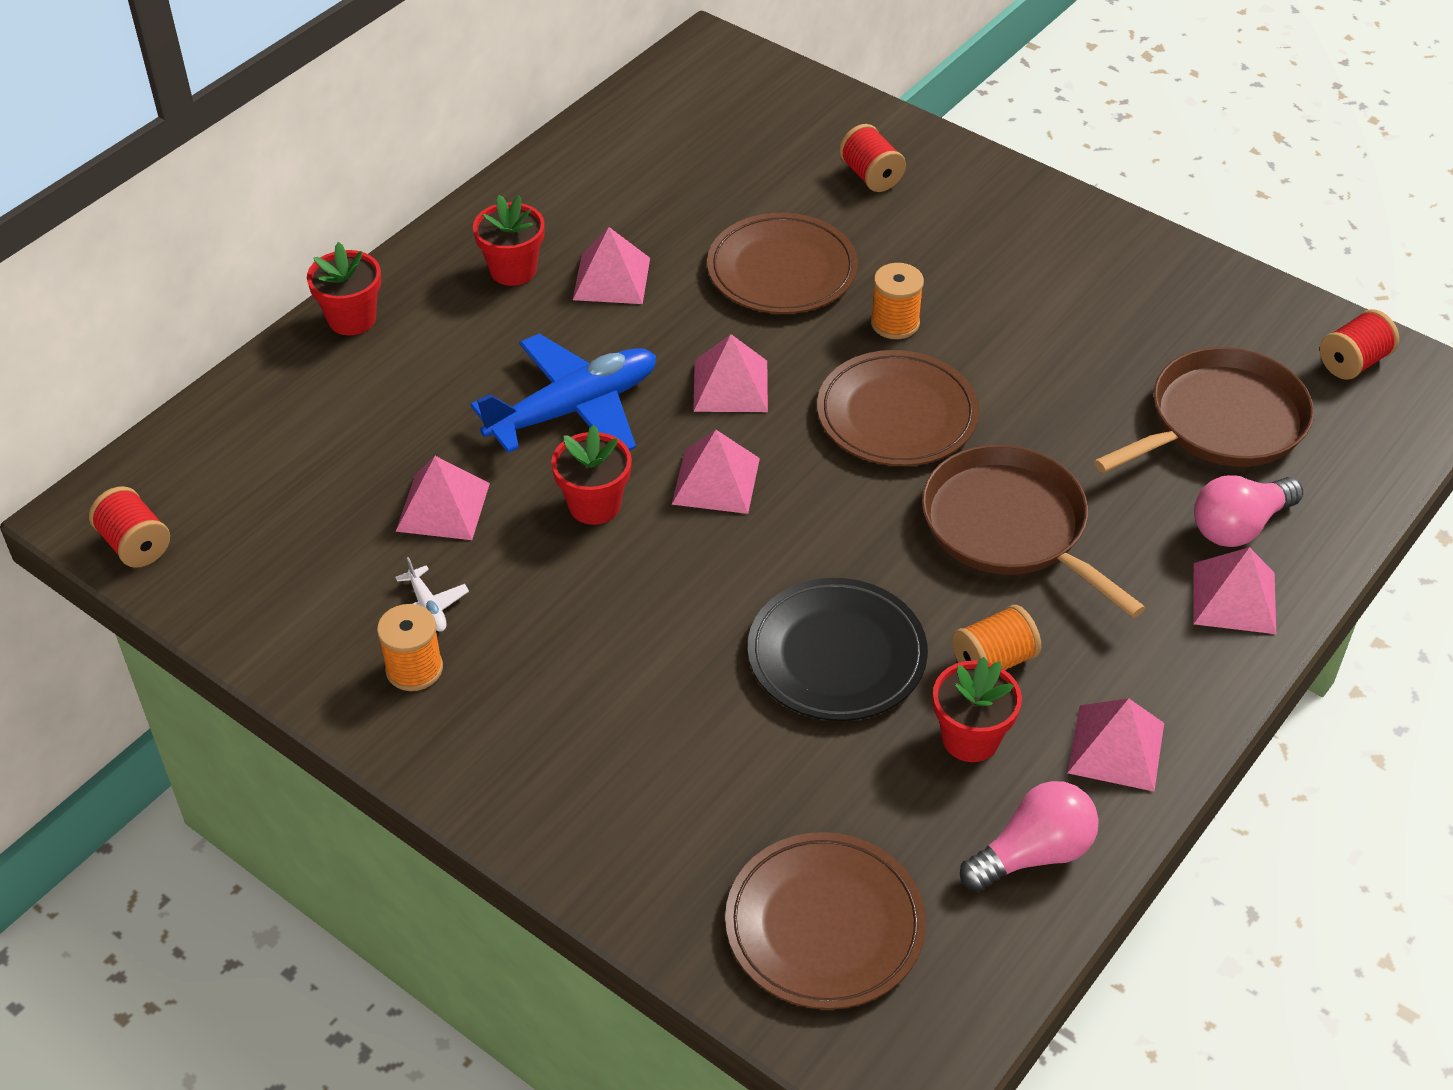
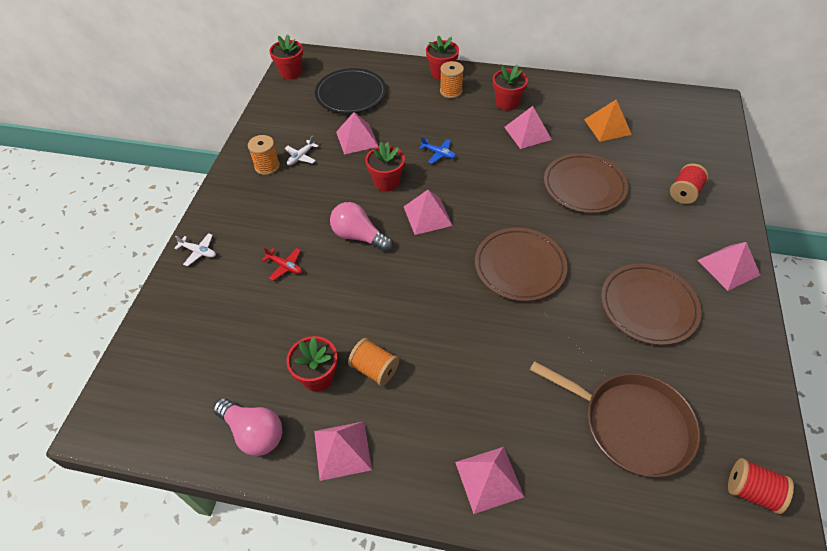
camera: 65 degrees right, 5 degrees up
(135, 544) = (291, 73): red spool -> red flower pot
(574, 409) = (439, 154): blue plane -> blue plane, size x0.41
(581, 841) = (199, 252): none -> white plane
(671, 183) = (607, 127): none -> orange pyramid
(705, 715) = (285, 266): none -> red plane
(730, 386) = (491, 197): pink pyramid -> pink pyramid (728, 267)
(824, 925) = (180, 357): brown plate -> brown plate (648, 306)
(836, 655) = (345, 301): black plate -> black plate (351, 94)
(895, 323) = (584, 242): orange spool -> orange spool (451, 91)
(1010, 527) = (473, 344): brown pan -> none
(1239, 526) = (549, 463): pink light bulb -> pink light bulb (358, 236)

